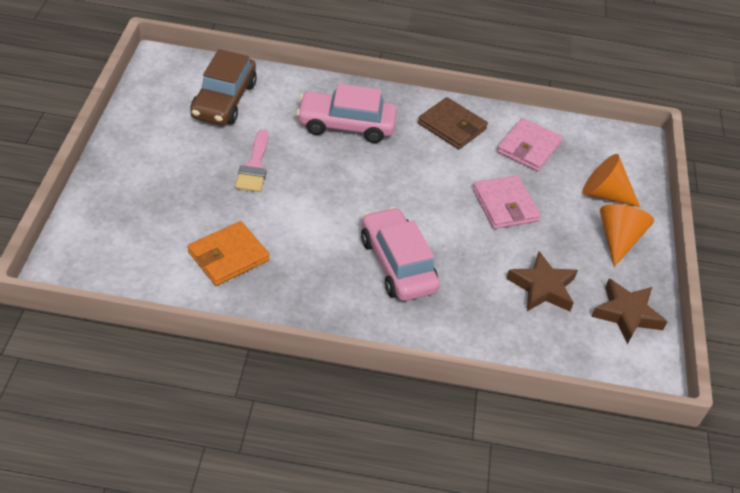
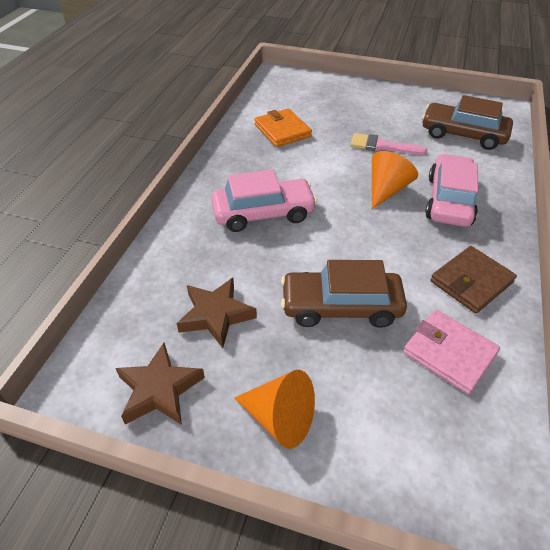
camera: 105 degrees right, 0 degrees up
(505, 205) = (341, 307): pink wallet -> brown car
(604, 194) = (367, 425): orange cone -> orange cone (386, 190)

